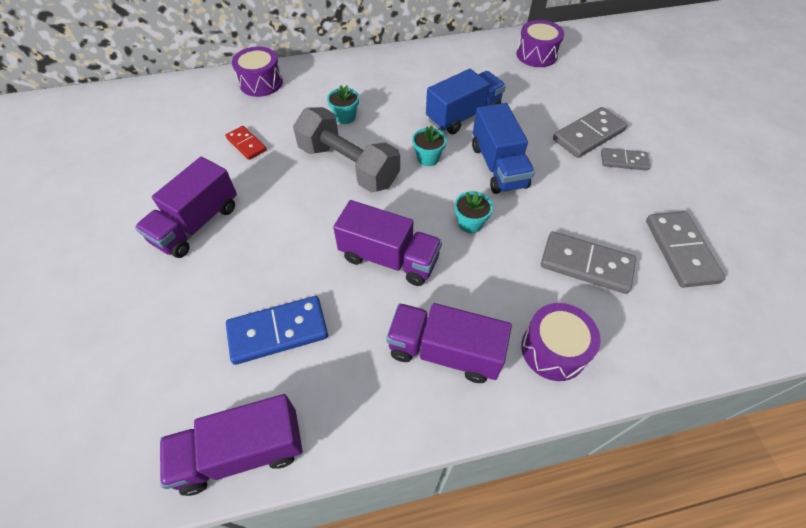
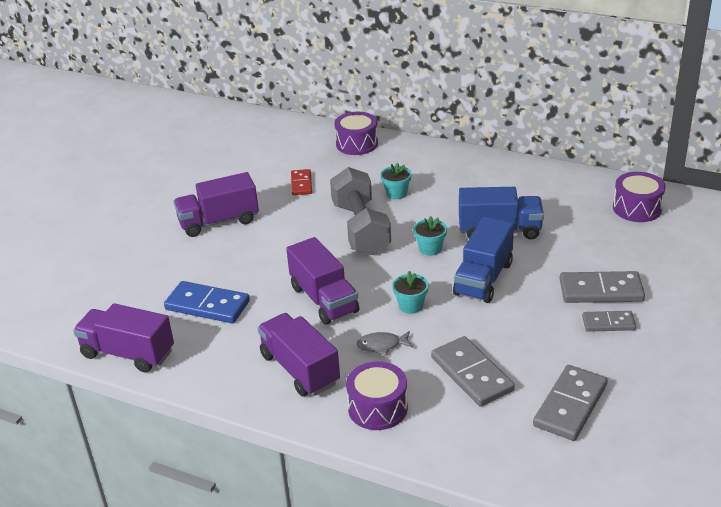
camera: 40 degrees right, 20 degrees down
(488, 279) = (382, 345): none -> grey fish
(623, 161) = (608, 323): grey domino -> grey domino turned 45 degrees counterclockwise

